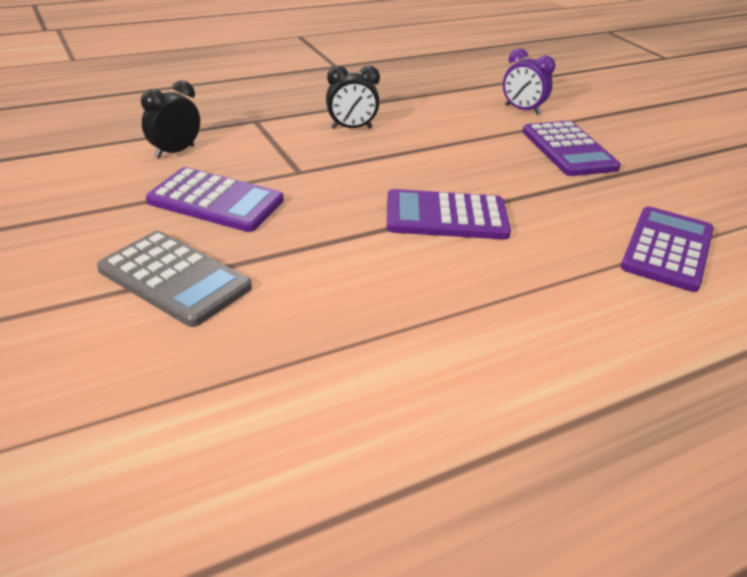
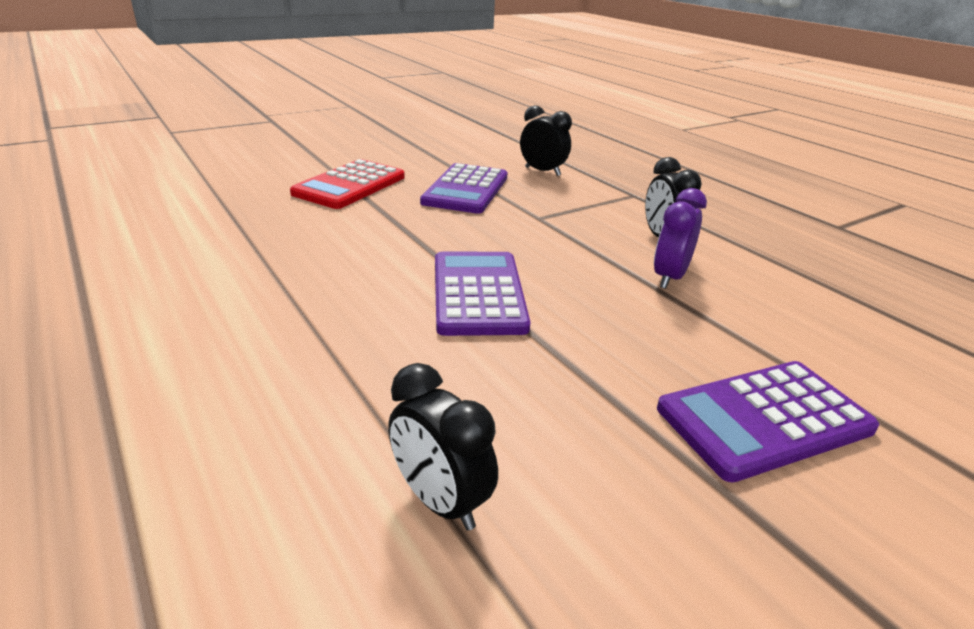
camera: 85 degrees right, 5 degrees down
(174, 278) = (350, 185): grey calculator -> red calculator
(522, 110) = (886, 376): purple clock -> purple clock (669, 278)
(667, 249) = (440, 501): purple calculator -> black clock

